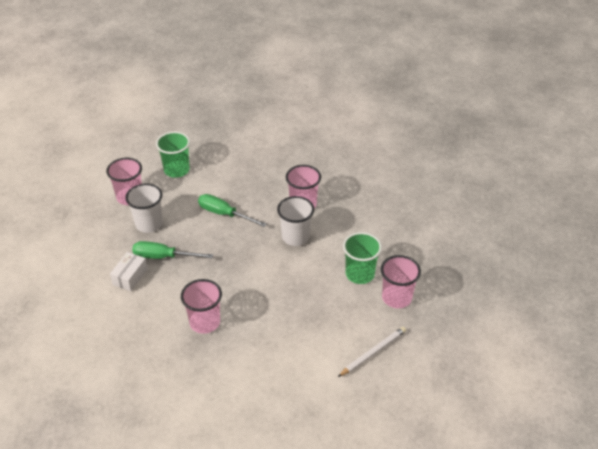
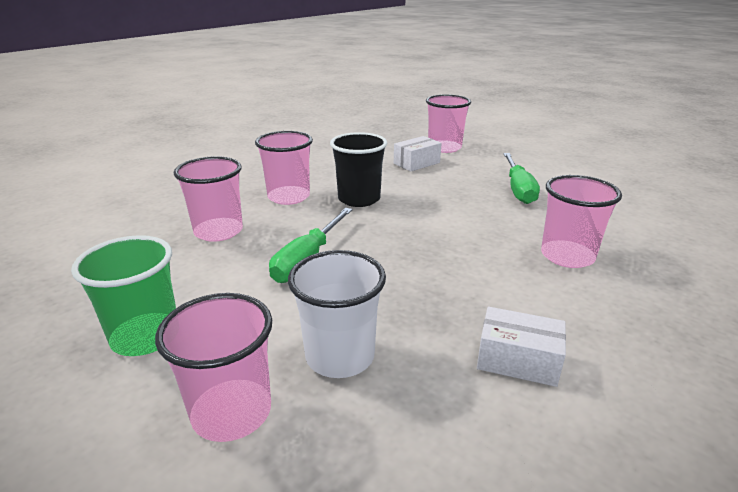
camera: 95 degrees left, 15 degrees down
(163, 257) = (439, 319): green screwdriver -> green screwdriver (518, 189)
(261, 179) = (218, 231): none -> pink cup
(295, 237) = (359, 199): white cup -> black cup
(360, 274) = (416, 163): green cup -> white box
(373, 352) = (527, 156): white pencil -> none

